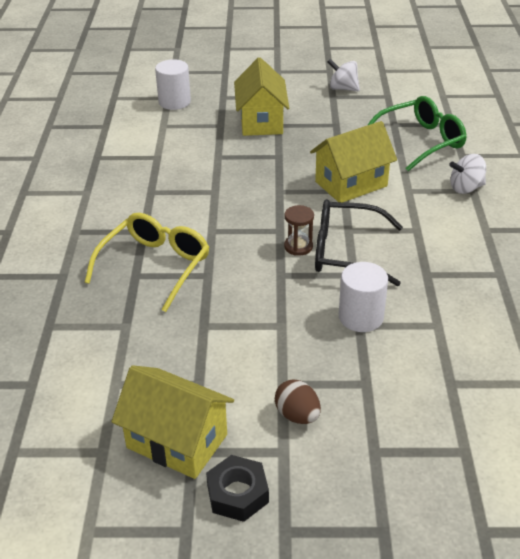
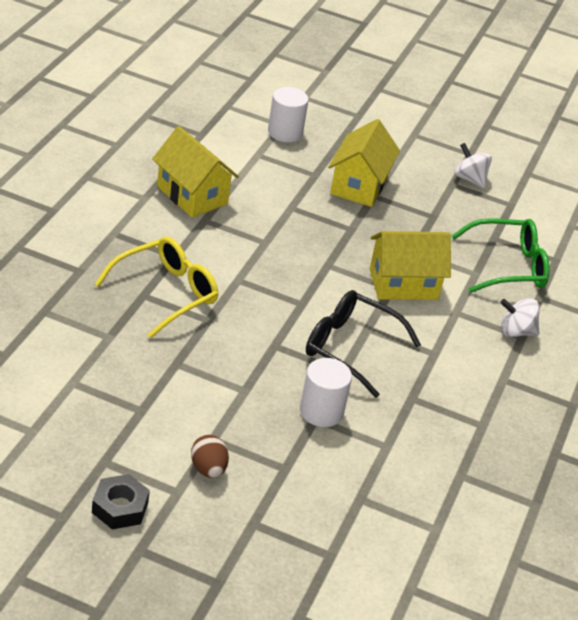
camera: 15 degrees right, 0 degrees up
(177, 441) = (96, 448): yellow house -> yellow house (192, 195)
(298, 246) = (309, 326): brown hourglass -> none

